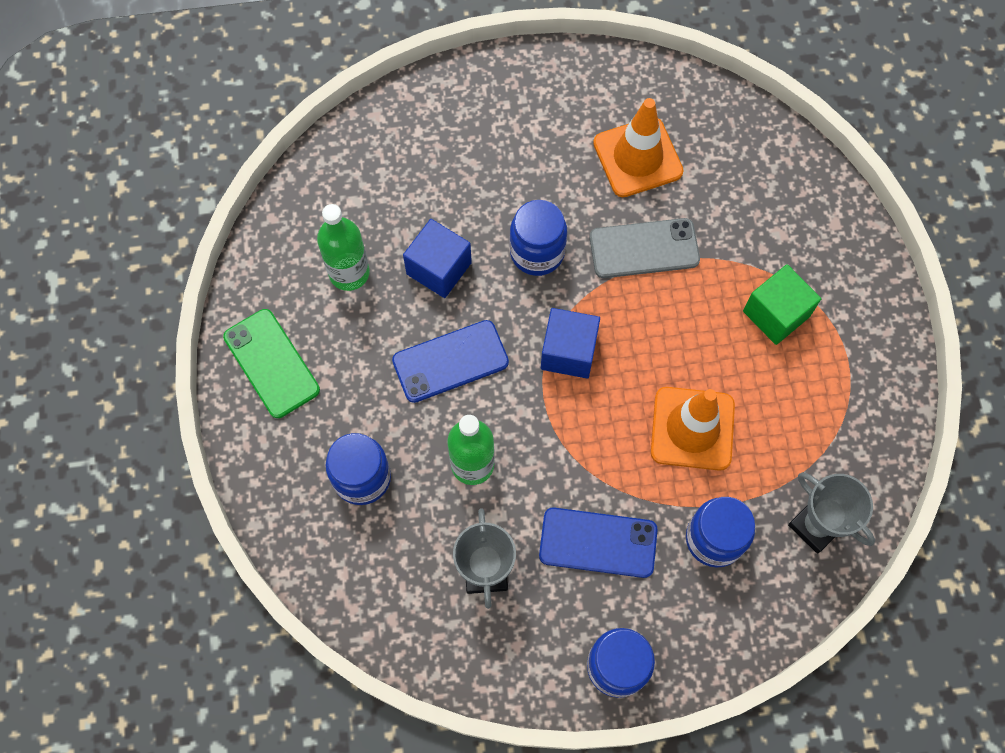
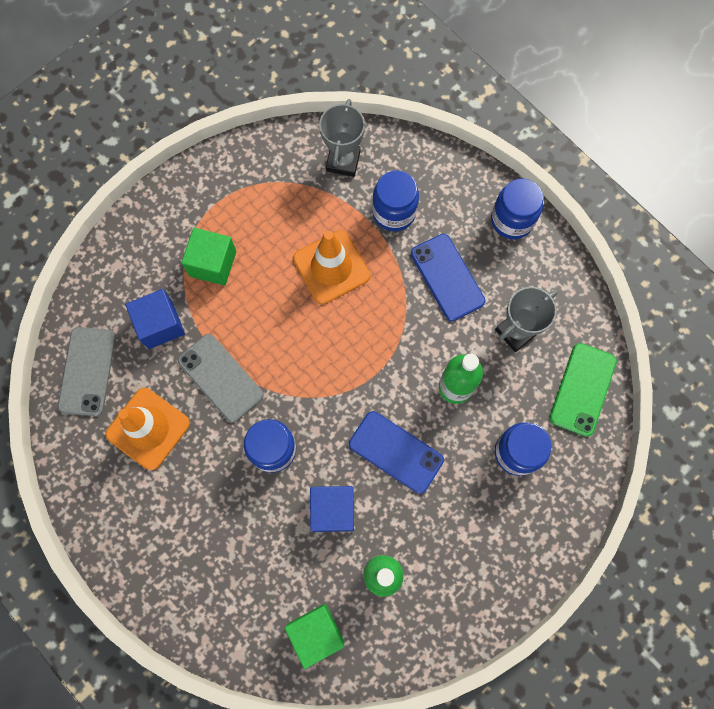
camera: 125 degrees left, 5 degrees up
(271, 363) = (487, 577): green phone -> green phone (582, 389)
(343, 186) = (316, 633): none -> green cube
(568, 352) = (333, 378): blue cube -> blue cube (160, 324)
(734, 137) = (87, 371): none -> grey phone

